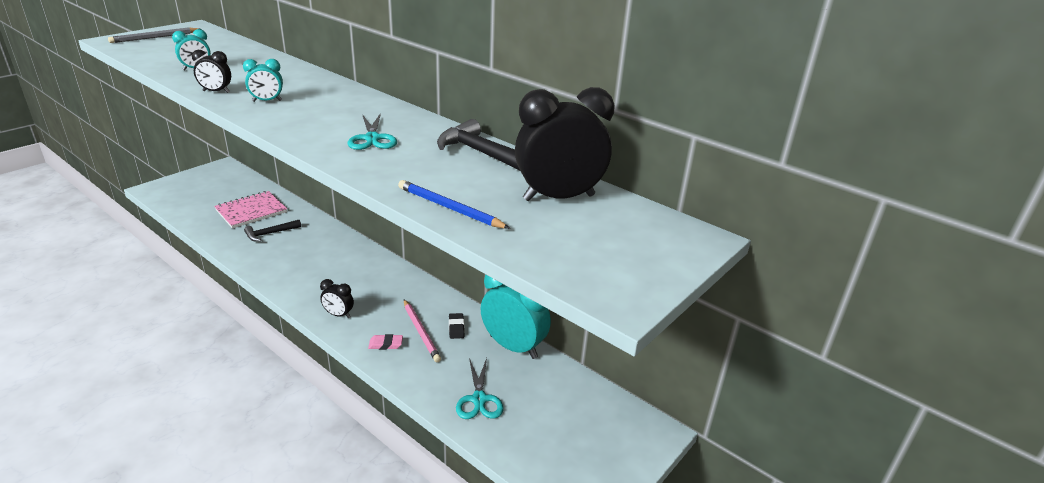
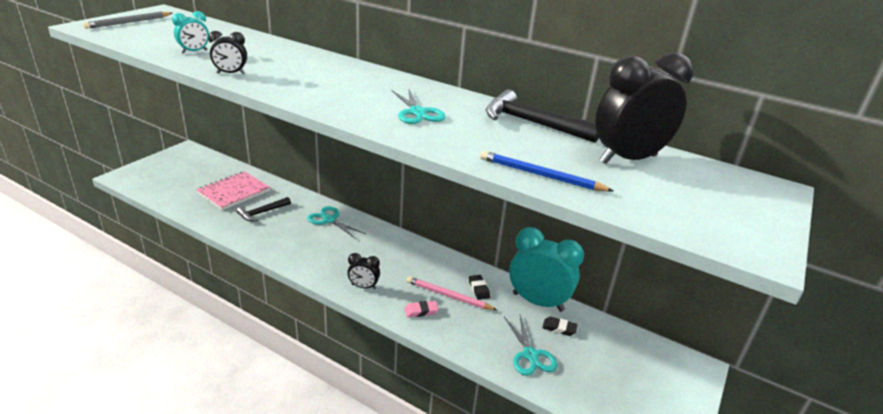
camera: 10 degrees left, 0 degrees up
(267, 101) = (288, 80): turquoise clock -> none
(334, 246) = (329, 220): none -> turquoise scissors
(421, 332) = (448, 296): pink pencil -> pink pencil turned 150 degrees clockwise
(523, 375) = (559, 328): none -> black eraser

